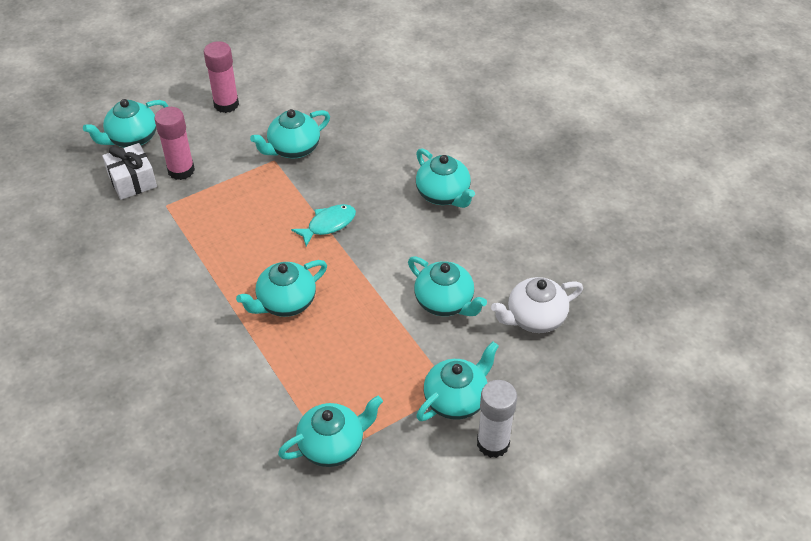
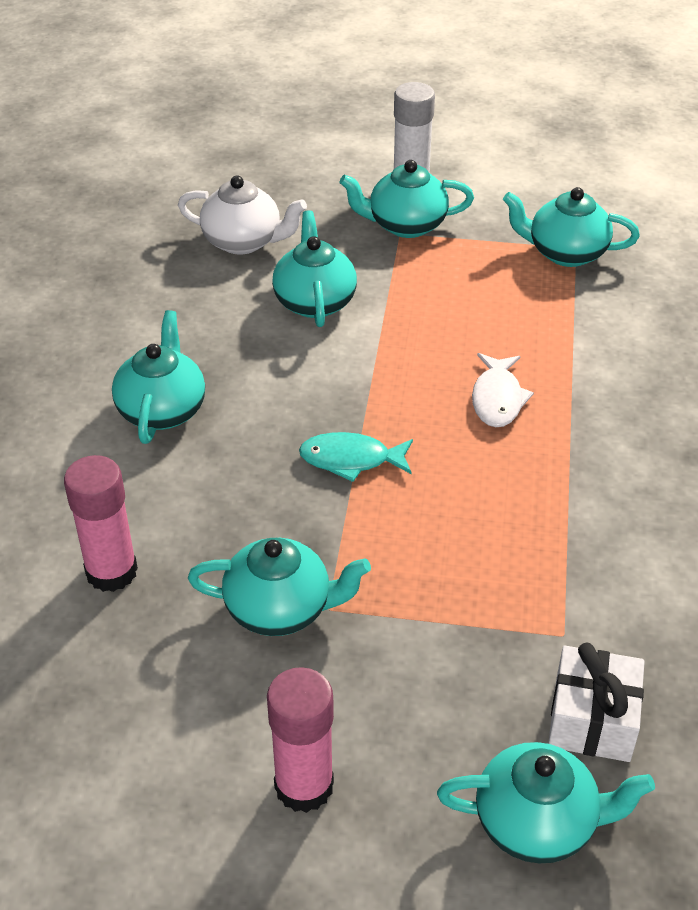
camera: 140 degrees left, 5 degrees down
(181, 170) = (493, 686): pink glue stick -> pink glue stick (111, 572)
(285, 302) = (497, 399): turquoise teapot -> white fish

